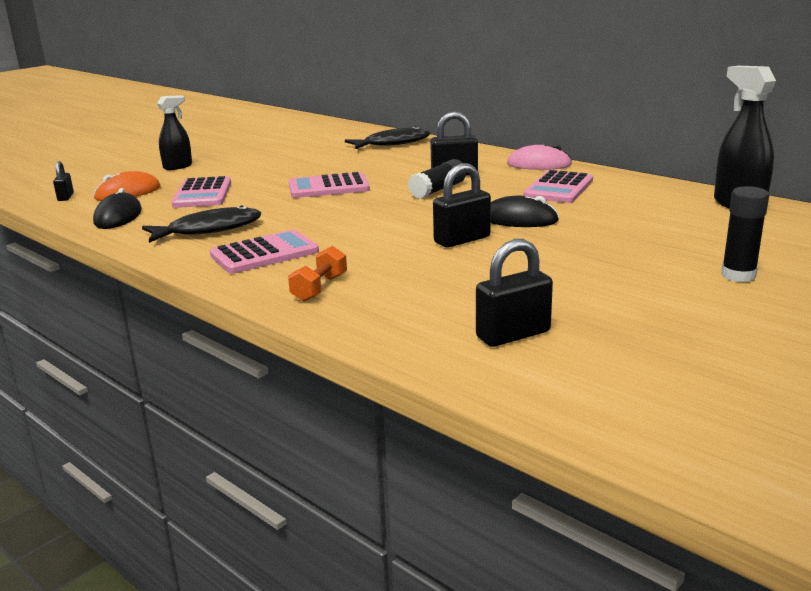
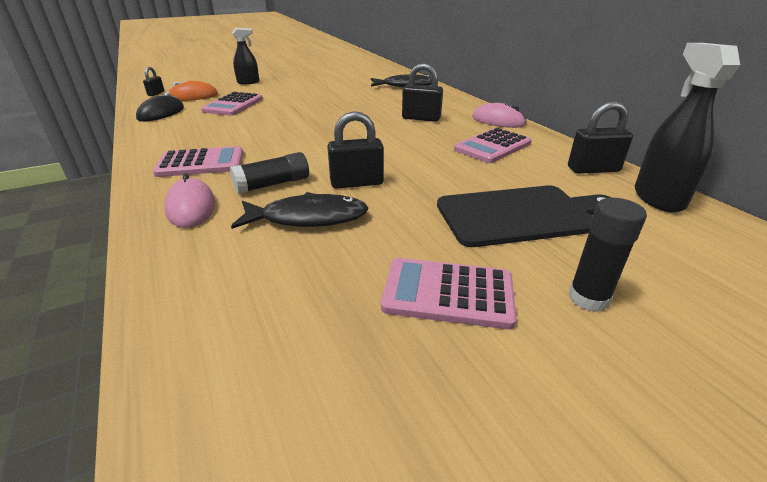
camera: 20 degrees right, 10 degrees up
(209, 230) = (196, 134): black fish -> black fish (308, 218)
(319, 288) = (191, 207): orange dumbbell -> pink mouse
(328, 187) = (318, 114): pink calculator -> pink calculator (448, 293)
(438, 190) = (393, 130): black glue stick -> black glue stick (273, 184)
(513, 335) = (271, 315): black padlock -> black padlock (593, 169)
(519, 219) = (426, 172): black mouse -> none
(639, 236) = (520, 215): none -> black cutting board

